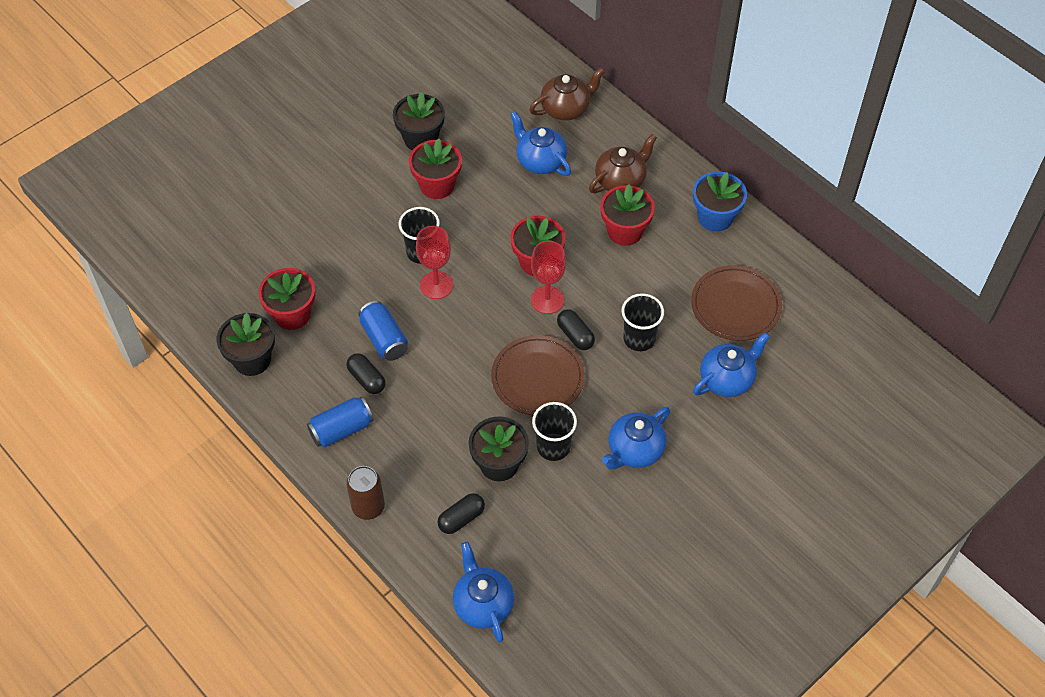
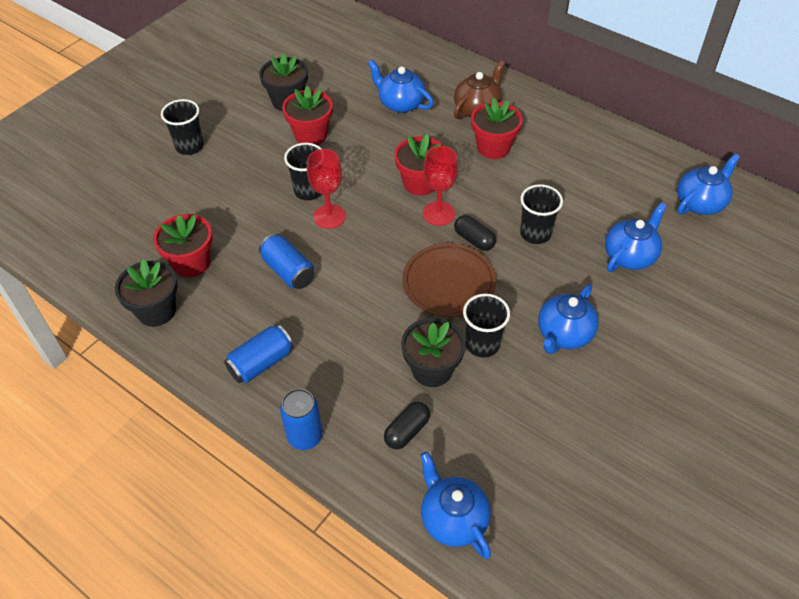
camera: 10 degrees left, 5 degrees down
(309, 179) = (189, 146): none -> black cup
(366, 379) = (278, 310): black capsule -> none
(368, 507) = (305, 436): brown can -> blue can
(566, 108) = (412, 62): brown teapot -> none
(715, 217) = (570, 125): blue flower pot -> none
(735, 306) = (614, 193): brown plate -> none
(821, 332) = (700, 203): none -> blue teapot

